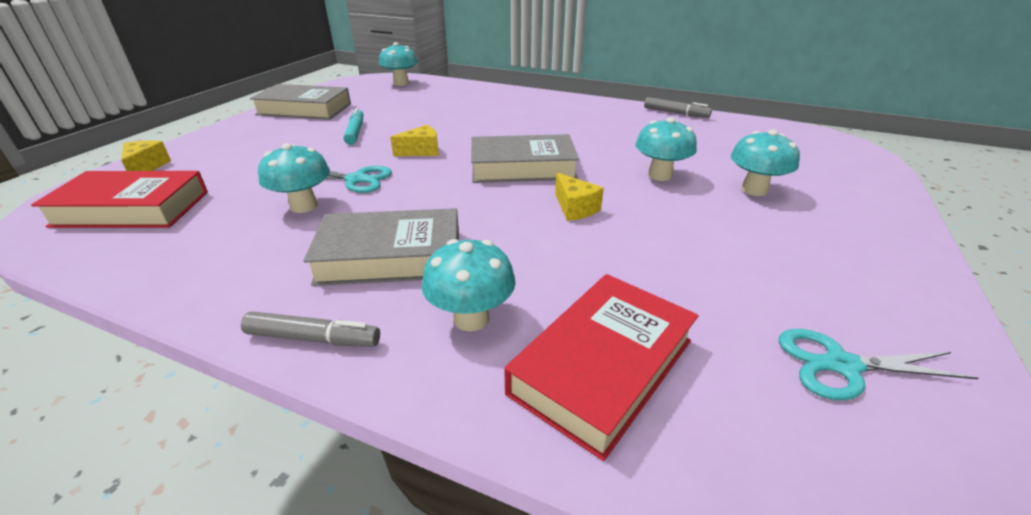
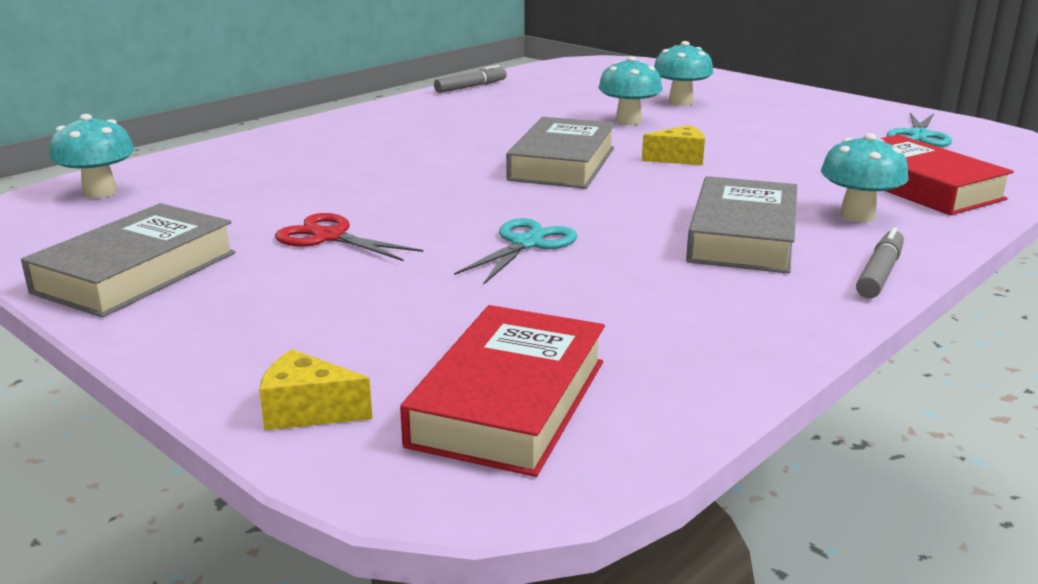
camera: 70 degrees left, 10 degrees down
(304, 206) = (589, 275): turquoise mushroom -> none
(355, 132) = (329, 237): turquoise marker -> red scissors
(421, 151) = (460, 203): yellow cheese -> none

